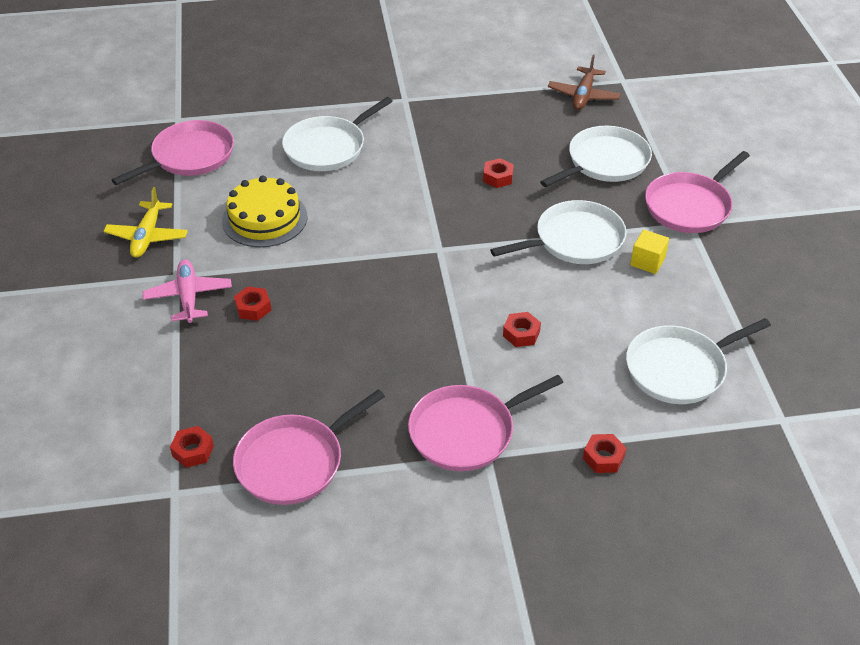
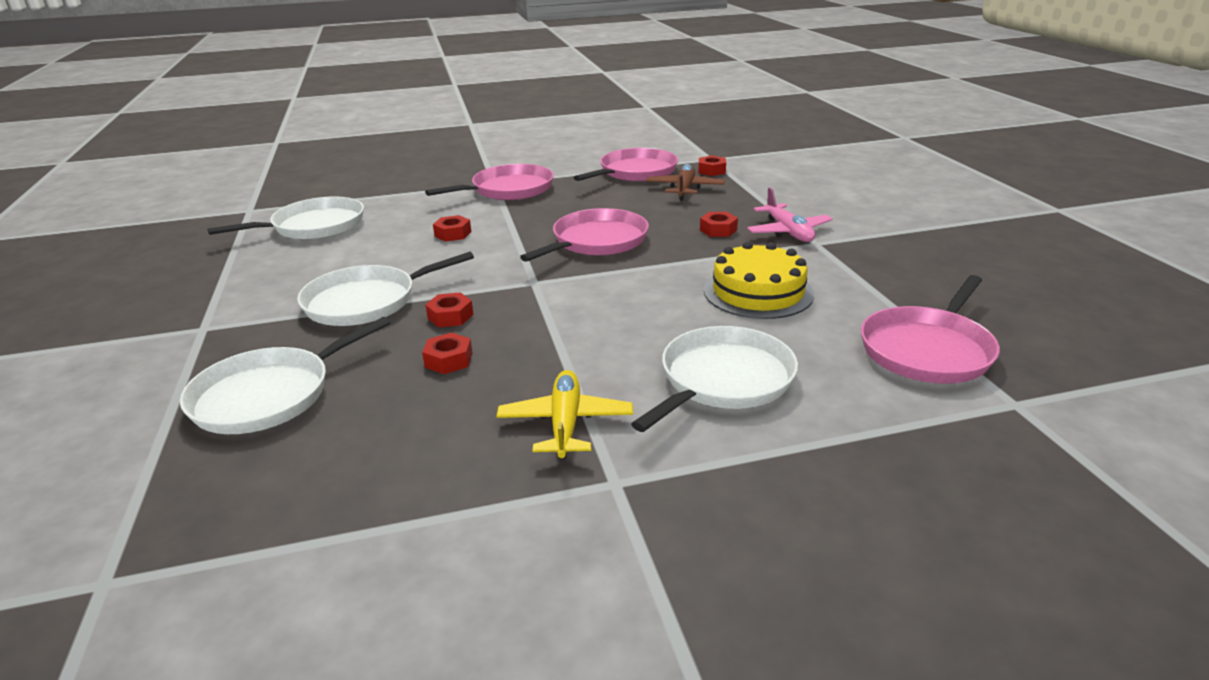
camera: 175 degrees right, 15 degrees down
(147, 236) = (882, 267): yellow plane -> yellow plane (565, 423)
(583, 96) = (227, 527): brown plane -> brown plane (684, 189)
(603, 457) = (406, 187): red nut -> red nut (450, 316)
(647, 261) = (289, 290): yellow cube -> none
(690, 206) = (184, 347): pink pan -> pink pan (596, 241)

